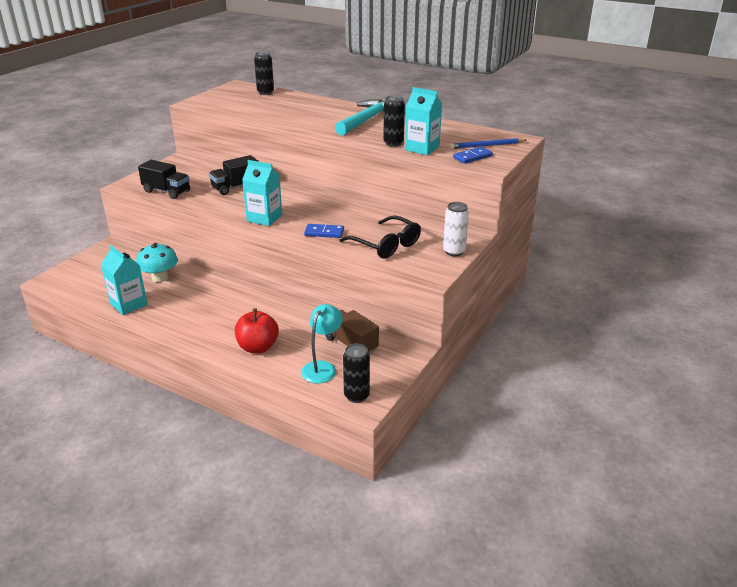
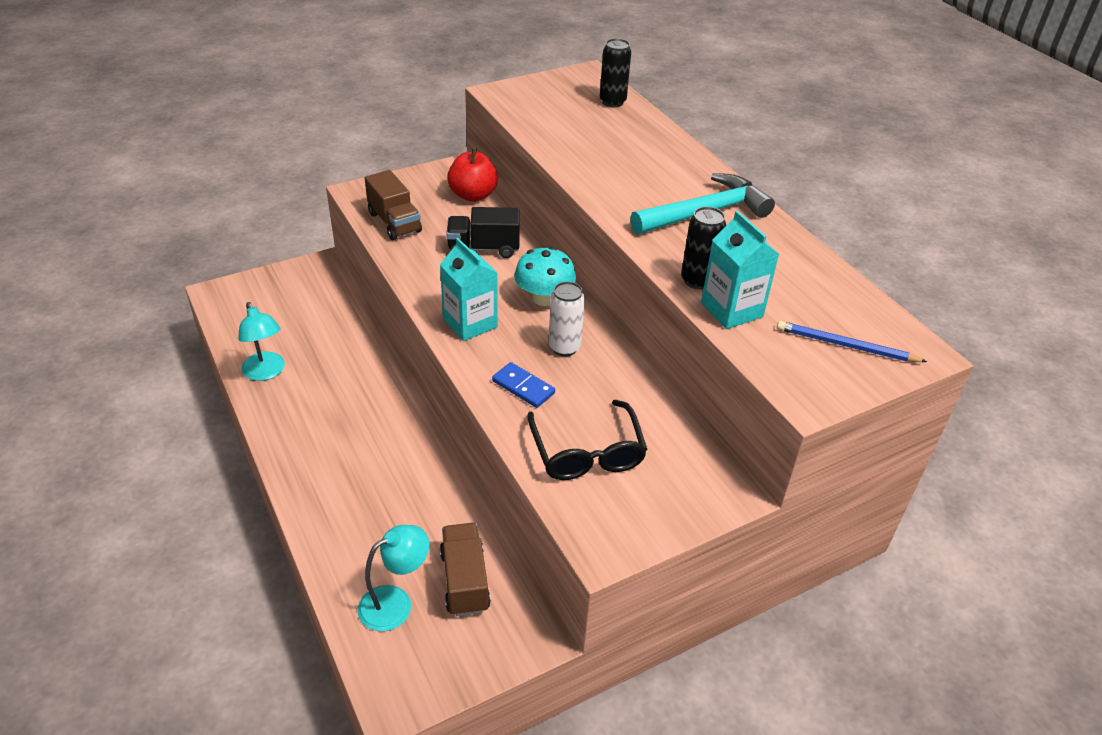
camera: 30 degrees right, 10 degrees up
(129, 304) = (266, 372): turquoise carton -> turquoise lamp
(160, 278) = (333, 344): turquoise mushroom -> turquoise mushroom (544, 298)
(167, 191) = (394, 222): black truck -> brown truck
(258, 347) = (349, 522): red apple -> red apple (473, 195)
(356, 396) = (397, 679): black can -> none
(454, 251) = (675, 515): white can -> white can (564, 347)
(472, 157) = (796, 363): blue domino -> none

